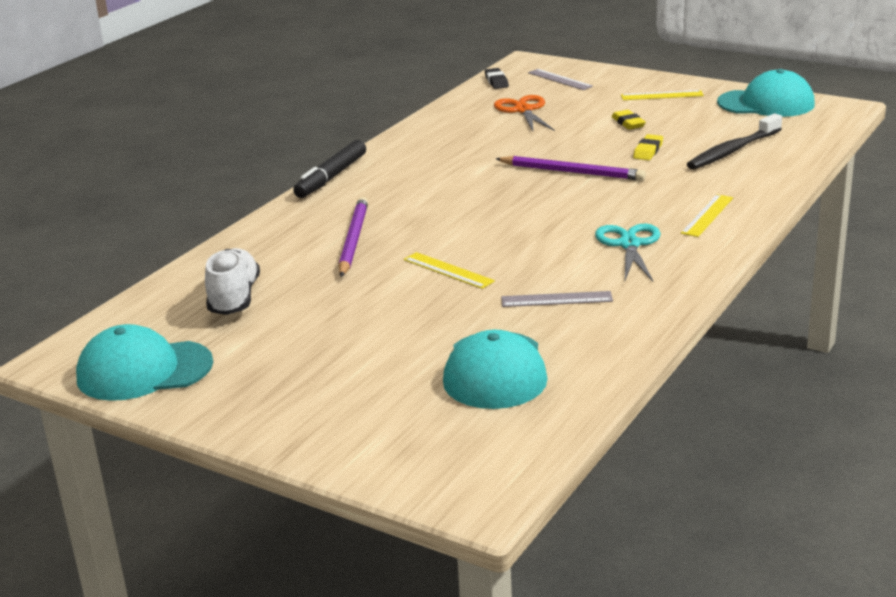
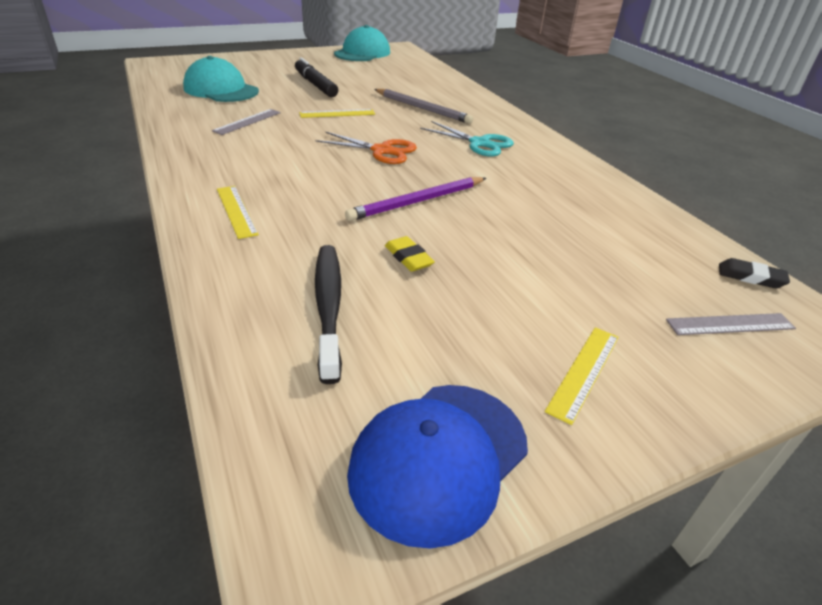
camera: 120 degrees right, 10 degrees up
(234, 298) = (399, 75): white shoe -> none
(331, 177) = (538, 131): black marker -> black marker (315, 85)
(353, 240) = (422, 108): purple pencil -> grey pencil
(523, 110) = (620, 249): orange scissors -> orange scissors (382, 151)
(628, 123) = (504, 288): yellow eraser -> none
(629, 244) = (260, 164): turquoise scissors -> turquoise scissors (480, 143)
(766, 103) = (439, 458): turquoise cap -> blue cap

